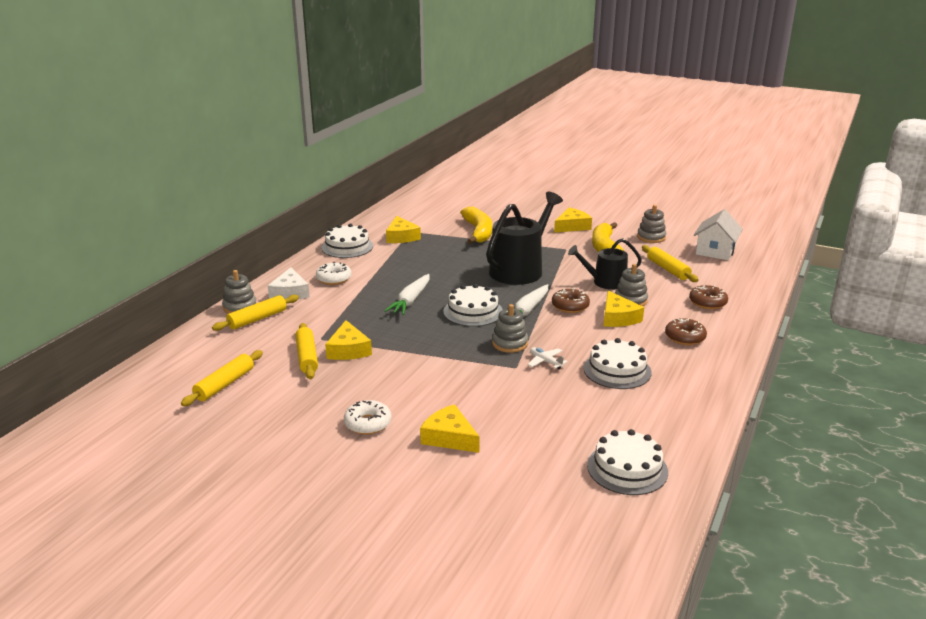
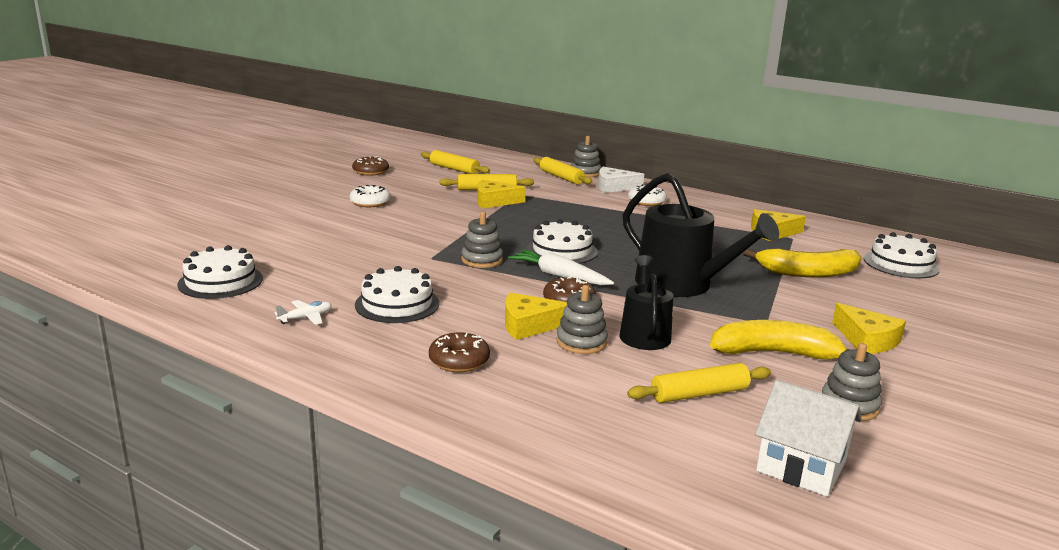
camera: 95 degrees right, 5 degrees down
(347, 247) = (732, 209): white cake -> white cake (900, 264)
(410, 300) = (592, 227): white carrot -> none
(449, 437) = (329, 224): yellow cheese -> none
(545, 362) = (435, 272): white plane -> white plane (305, 318)
(707, 302) = (567, 404): brown donut -> brown donut (370, 172)

